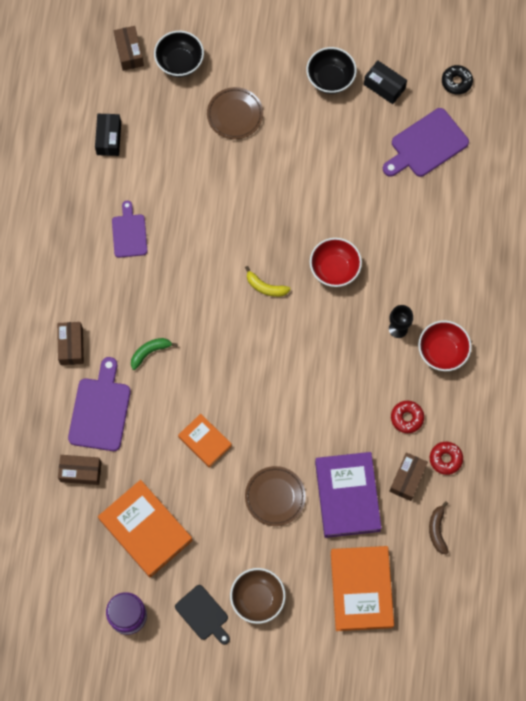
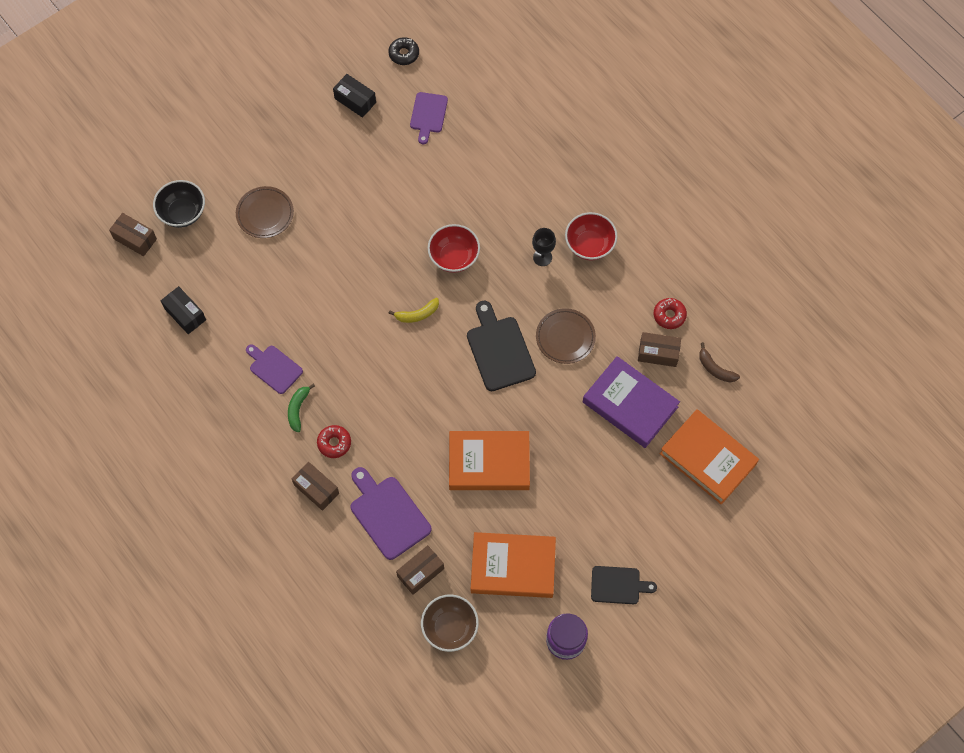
camera: 45 degrees left, 5 degrees down
(150, 352) = (381, 438): green banana -> green banana (298, 409)
(205, 441) = (489, 463): orange book -> orange book, size x1.75
(257, 598) = (644, 536): brown bowl -> brown bowl (450, 628)
(275, 497) = (580, 453): brown plate -> brown plate (565, 337)
(296, 367) = (499, 350): none -> black cutting board
(330, 79) = (310, 128): black bowl -> none
(384, 86) = (355, 100): black box -> black box turned 45 degrees clockwise
(407, 418) = (613, 312): red donut -> red donut (334, 443)
(407, 479) = (658, 353): brown box -> brown box turned 60 degrees counterclockwise
(426, 145) = (428, 115): purple cutting board -> purple cutting board, size x0.65

